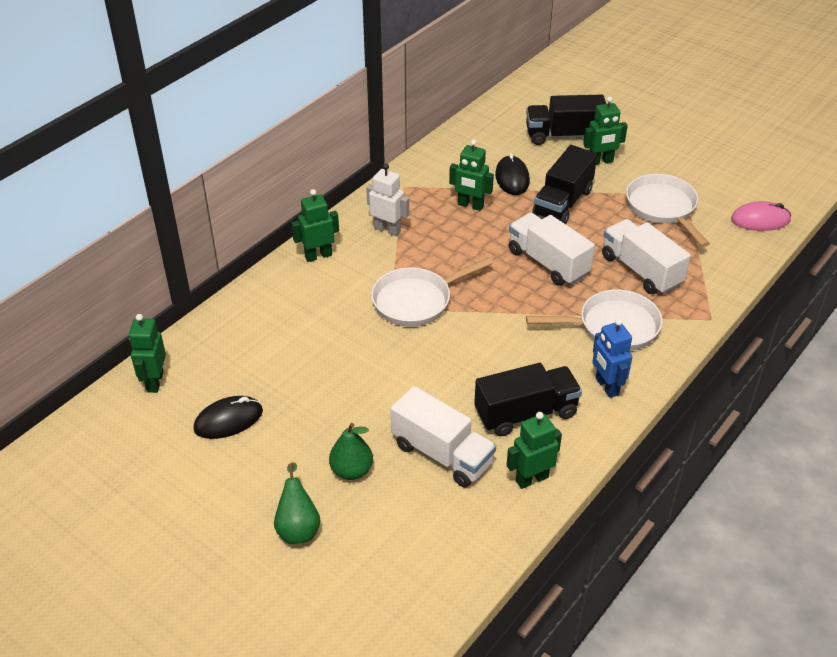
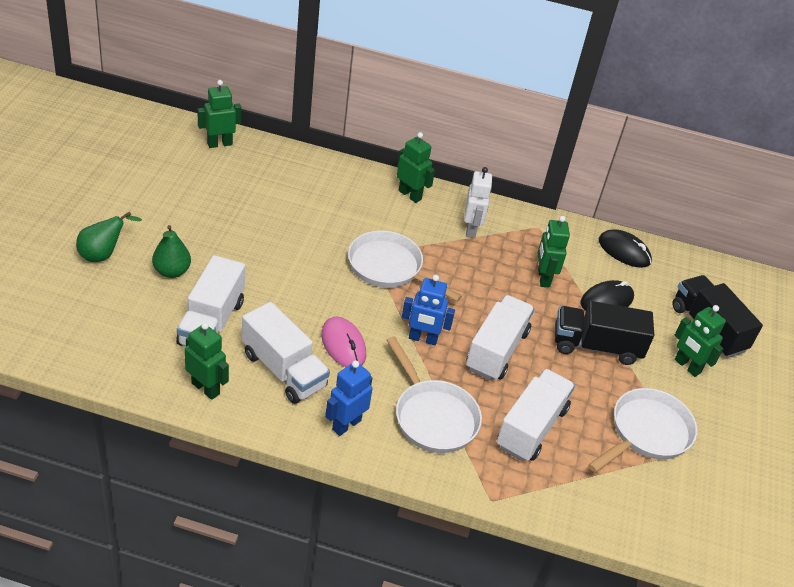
camera: 60 degrees right, 0 degrees up
(228, 420) = (197, 191): black mouse -> black mouse (624, 251)
(518, 305) = (423, 339): none -> blue robot
(526, 413) = (284, 370): black truck -> white truck
(760, 220) = (691, 529): pink mouse -> pink mouse (343, 345)

